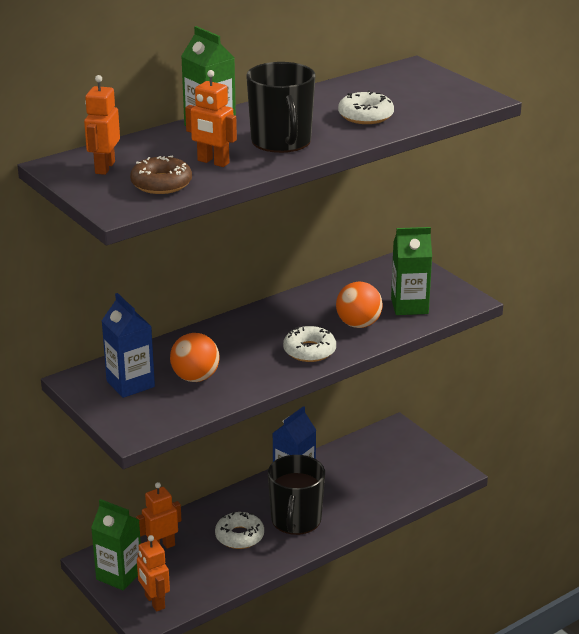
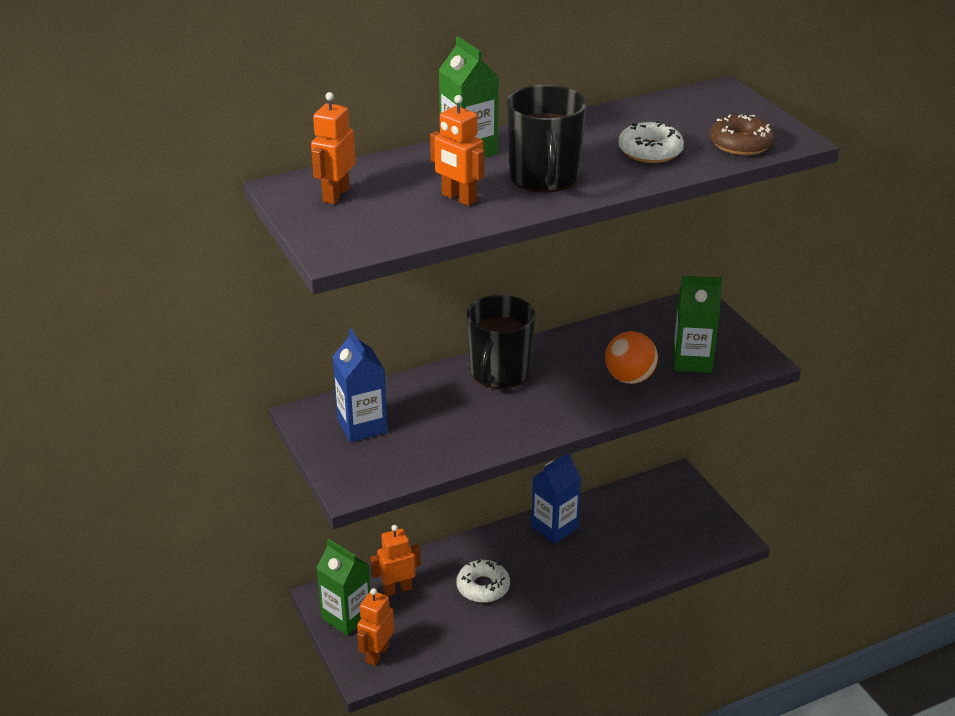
camera: 10 degrees right, 5 degrees up
(154, 602) = (377, 654): orange robot -> orange robot turned 45 degrees clockwise
(161, 184) = (392, 222): brown donut -> brown donut (741, 144)
(195, 378) = (434, 426): orange ball -> none
(296, 520) = (547, 575): black mug -> black mug (499, 372)
(309, 351) = (567, 406): white donut -> none

